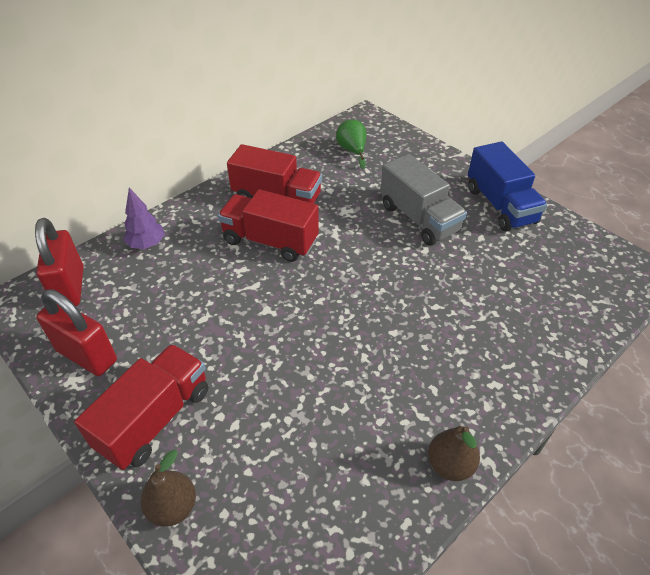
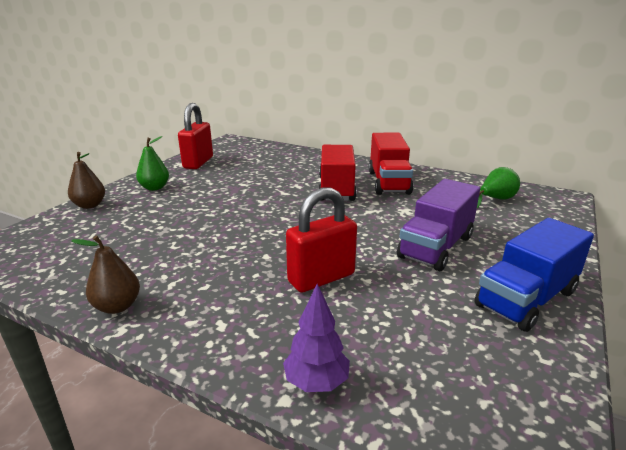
camera: 70 degrees right, 20 degrees down
(70, 287) = (248, 148): red padlock -> red padlock (321, 278)
(147, 244) = (299, 156): purple tree -> purple tree (316, 382)
(155, 419) = (155, 188): red truck -> green pear
(419, 218) = (436, 247): grey truck -> purple truck

